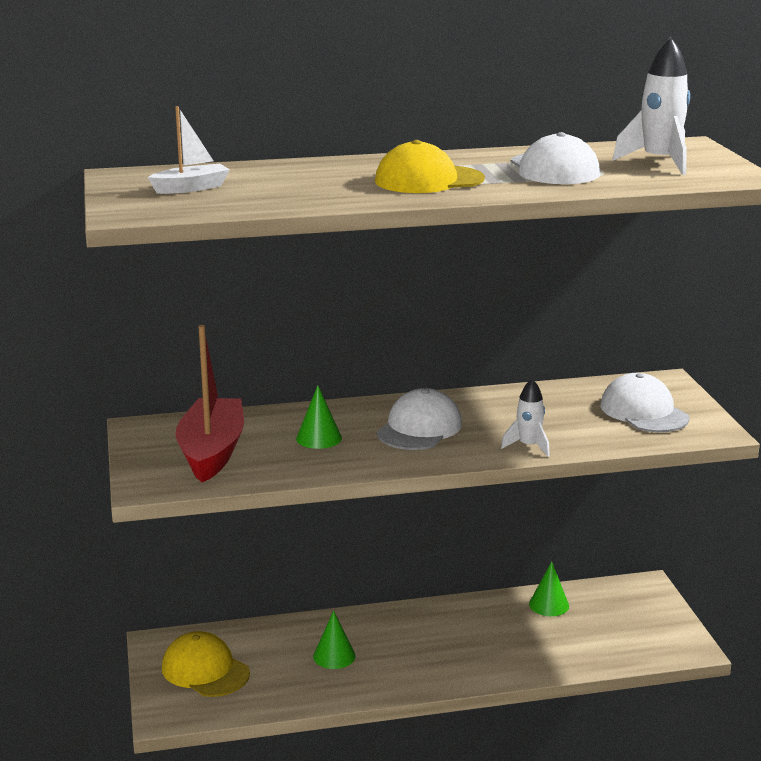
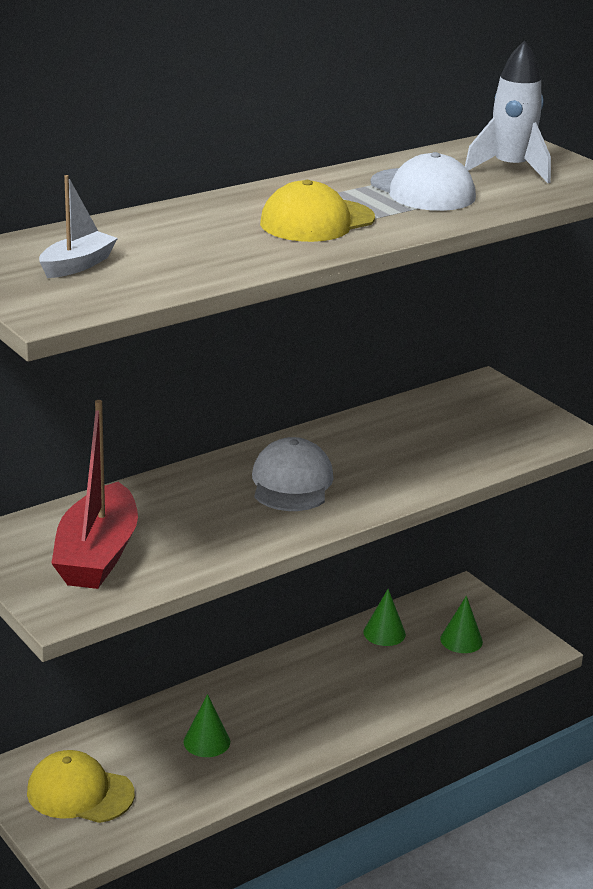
camera: 25 degrees left, 5 degrees up
(212, 452) = (97, 555): red boat -> red boat turned 150 degrees counterclockwise
(319, 438) = (197, 514): green cone -> green cone (461, 640)
(528, 446) = (413, 483): white rocket -> none
(644, 411) = (490, 422): white cap -> none

